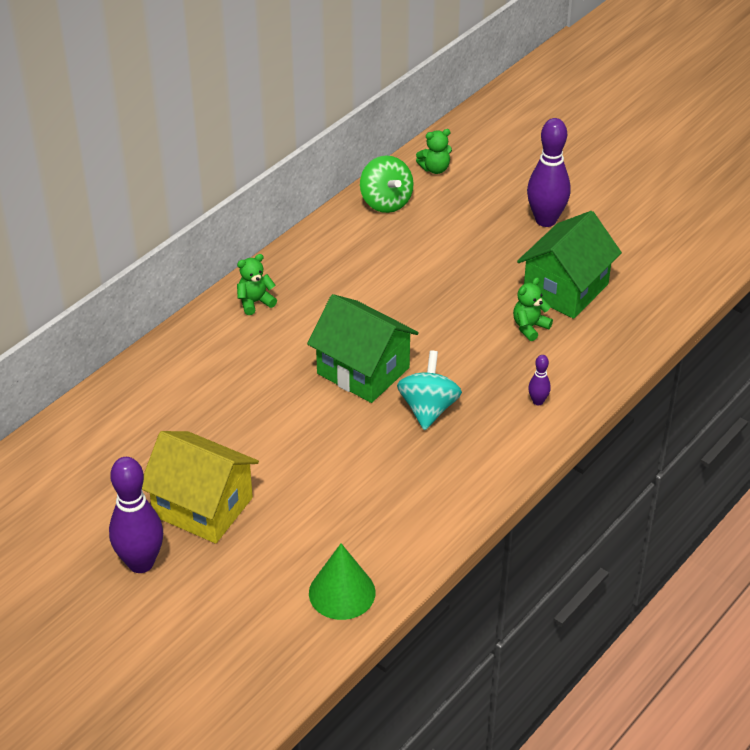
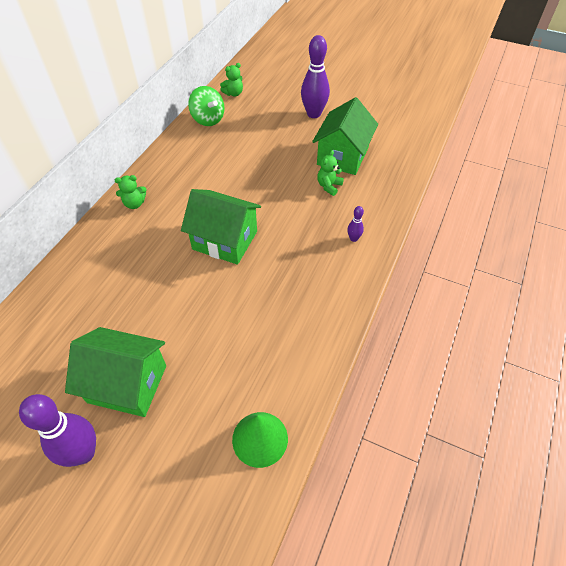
camera: 15 degrees left, 10 degrees up
(203, 507) = (127, 384): yellow house -> green house
(255, 302) = (134, 204): green teddy bear -> green teddy bear turned 150 degrees counterclockwise
(428, 409) = (280, 260): turquoise spinning top -> none

